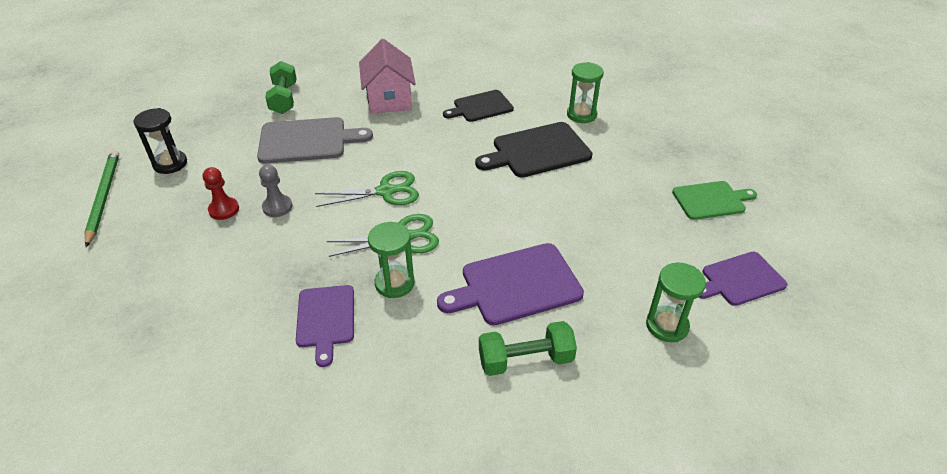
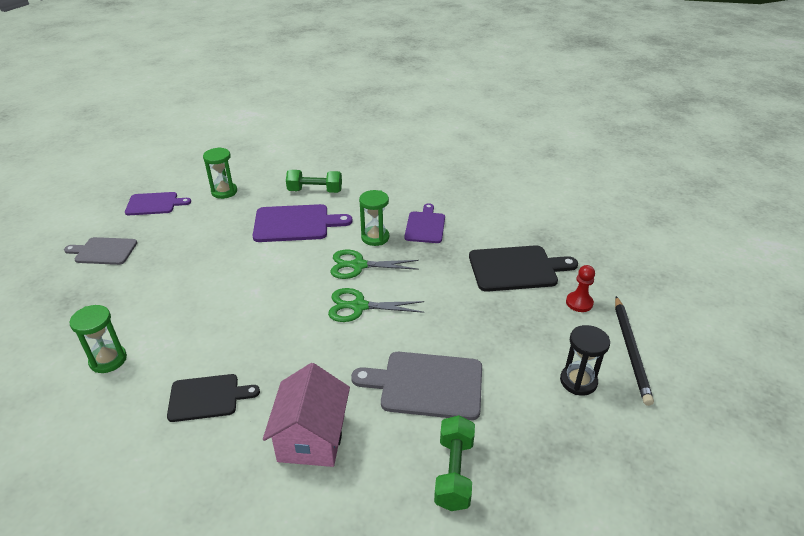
camera: 165 degrees left, 5 degrees down
(103, 197) = (631, 350): green pencil -> black pencil
(224, 209) = (507, 315): red pawn -> red pawn (579, 303)
(277, 207) = (459, 309): grey pawn -> none
(537, 151) = (195, 322): black cutting board -> black cutting board (516, 268)
(711, 200) = (103, 251): green cutting board -> grey cutting board

